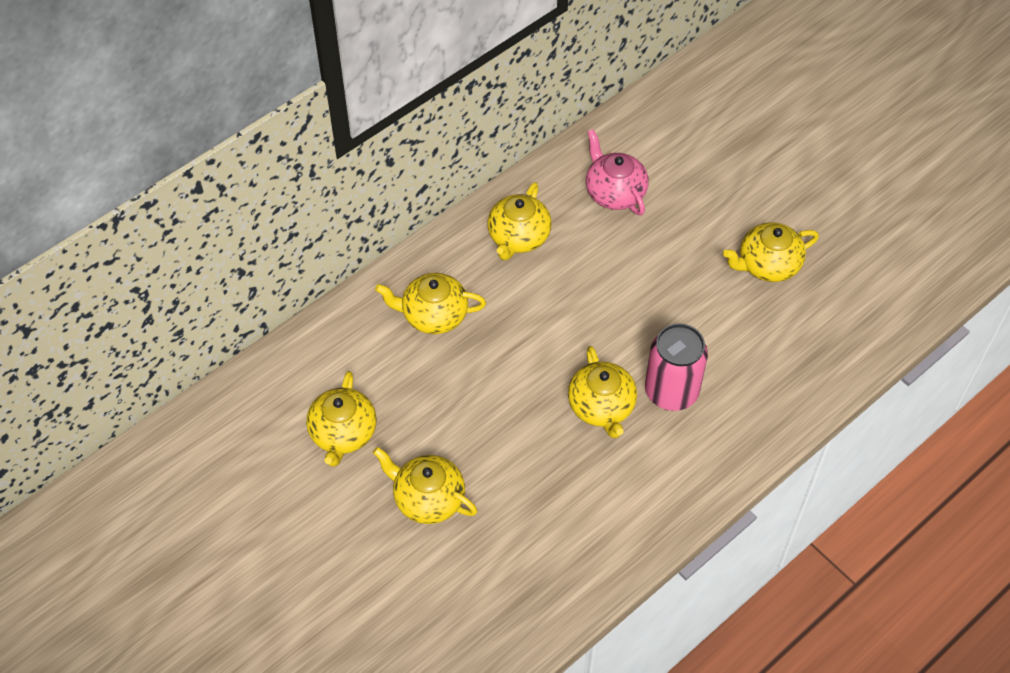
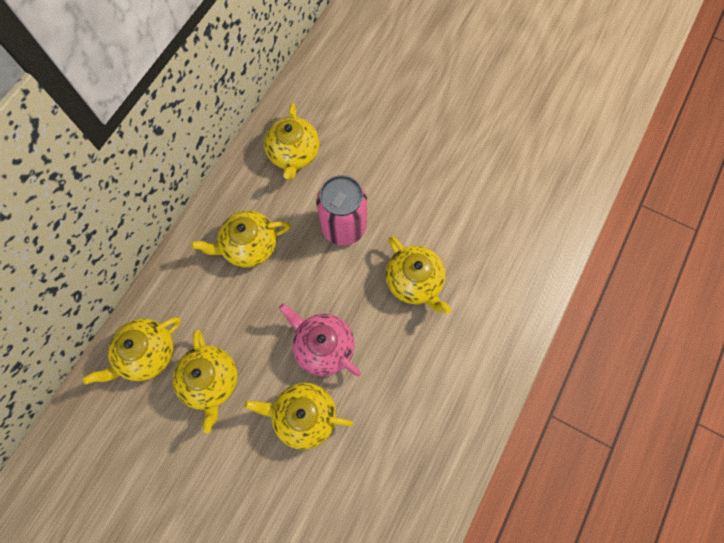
camera: 20 degrees left, 15 degrees up
(614, 192) = (355, 91): pink teapot -> pink teapot (323, 346)
(671, 392) = (464, 249): pink can -> pink can (343, 227)
(767, 265) = (495, 115): yellow teapot -> yellow teapot (147, 354)

